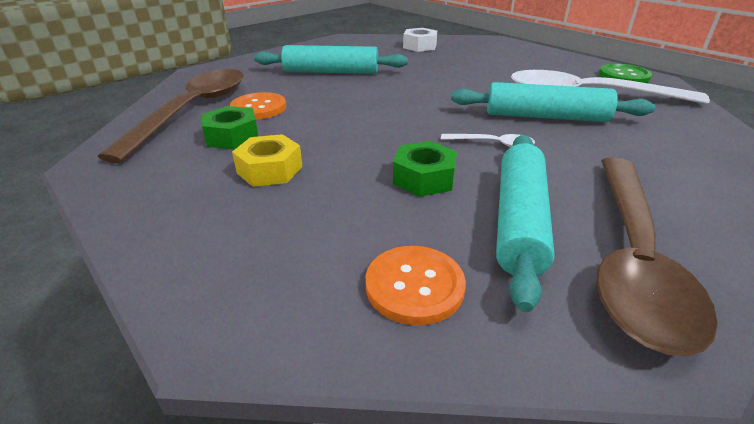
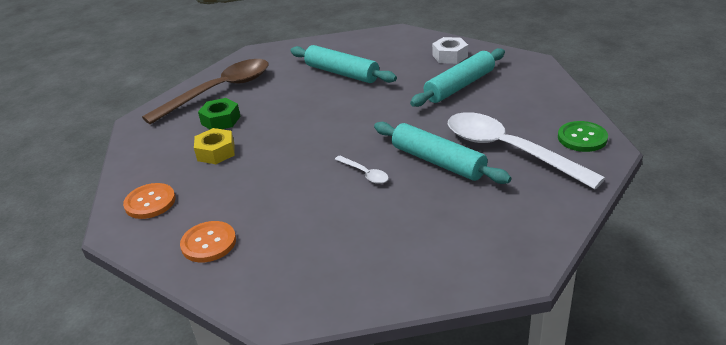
camera: 35 degrees right, 0 degrees up
(259, 108) = (258, 99): orange button -> orange button (150, 202)
(424, 178) = (289, 185): green nut -> none
(519, 221) = (303, 230): turquoise rolling pin -> turquoise rolling pin (460, 86)
(632, 259) = (328, 273): brown spoon -> none

